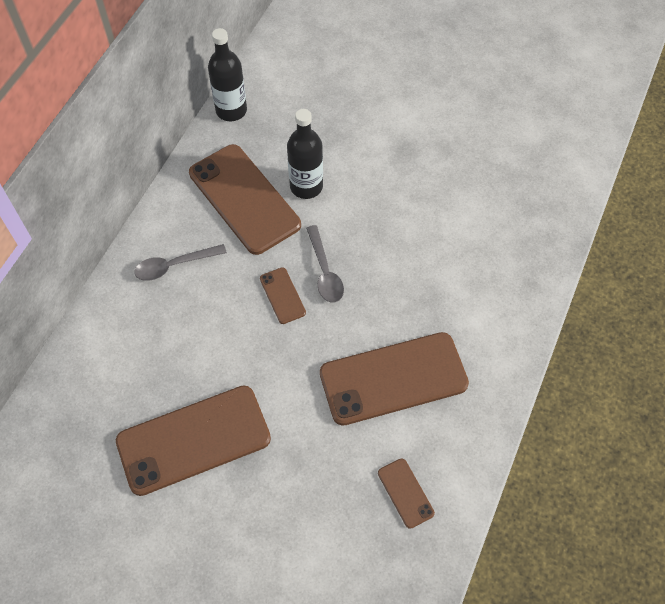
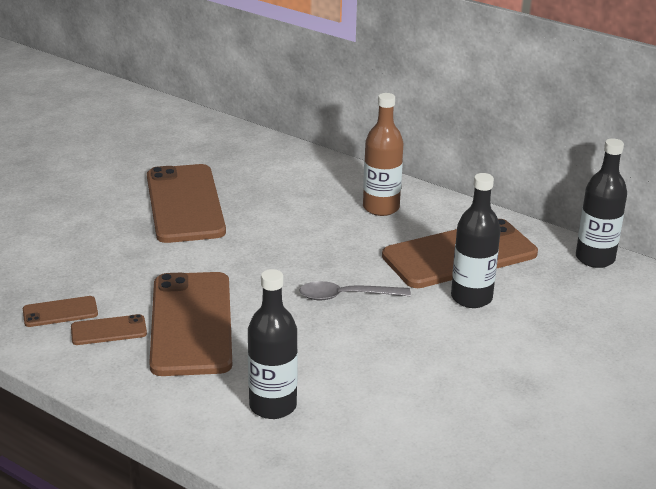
camera: 100 degrees right, 30 degrees down
(174, 265) = (381, 208): grey spoon -> brown bottle
(282, 295) = (323, 266): brown phone -> brown phone (108, 330)
(477, 296) = (273, 406): none -> black bottle

